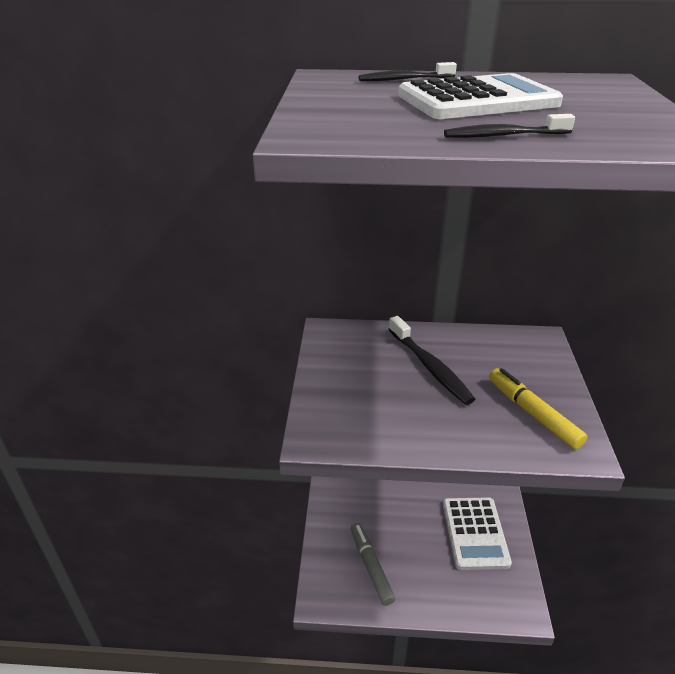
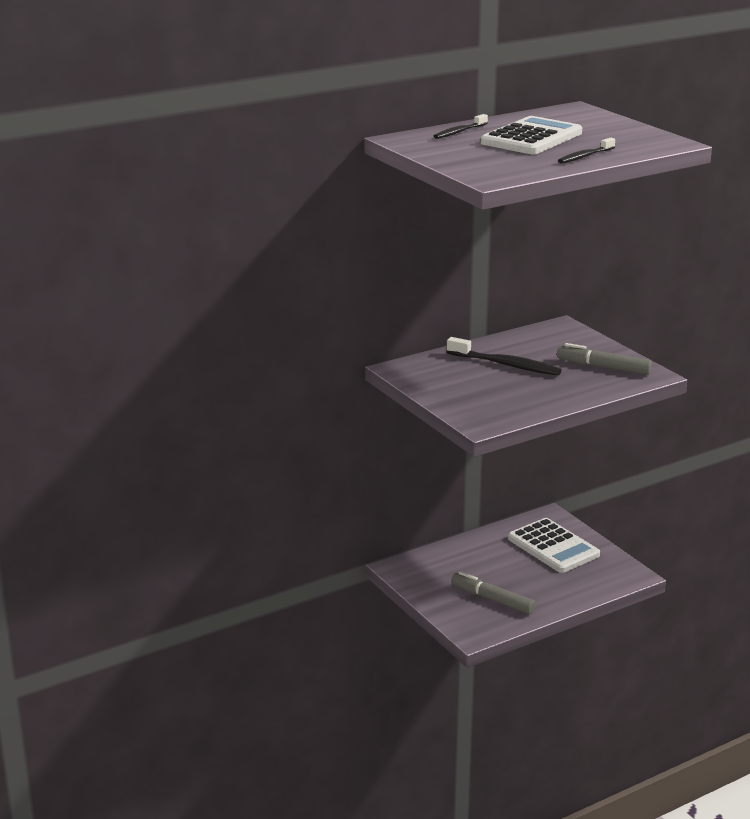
camera: 35 degrees left, 10 degrees down
(532, 413) = (603, 367): yellow marker -> grey marker

